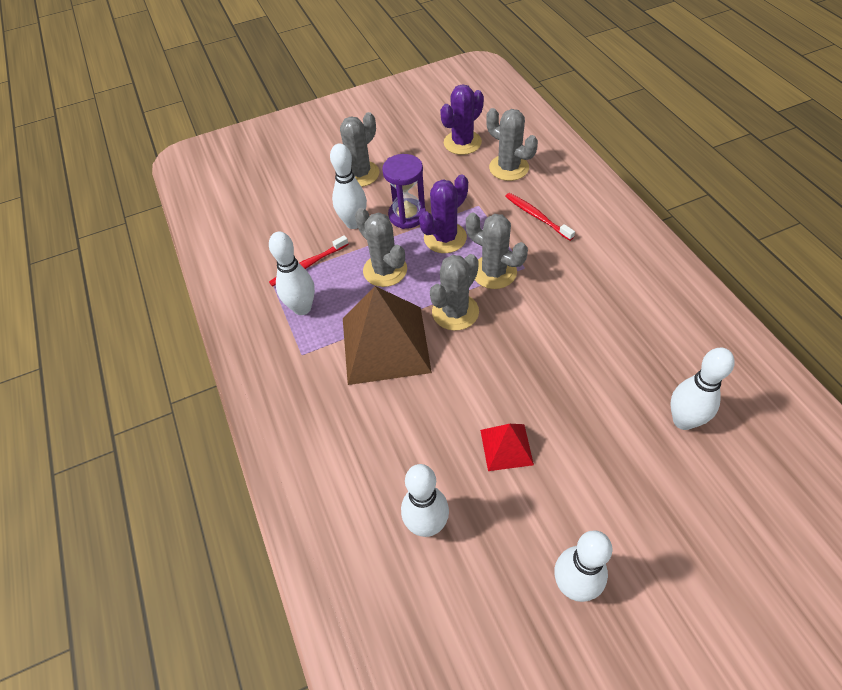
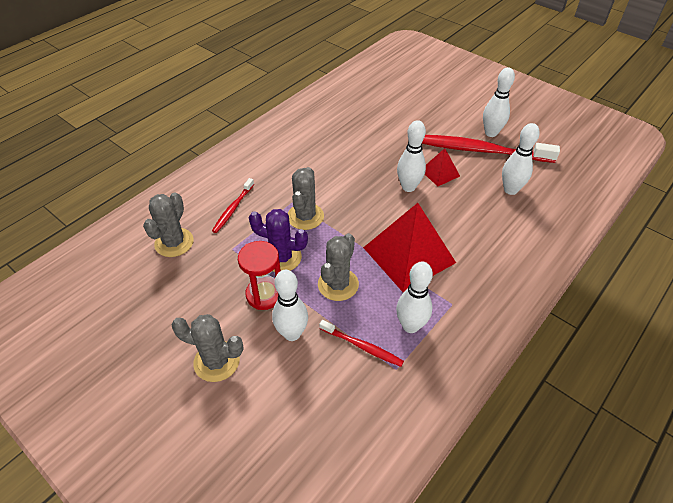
camera: 120 degrees left, 5 degrees down
(385, 344) = (409, 255): brown pyramid -> red pyramid
(407, 215) = (264, 294): purple hourglass -> red hourglass
(455, 312) = (355, 226): grey cactus -> none
(462, 143) = (142, 289): purple cactus -> none
(534, 536) = (480, 150): none -> red toothbrush
(683, 420) = (373, 115): white bowling pin -> white bowling pin (408, 187)

